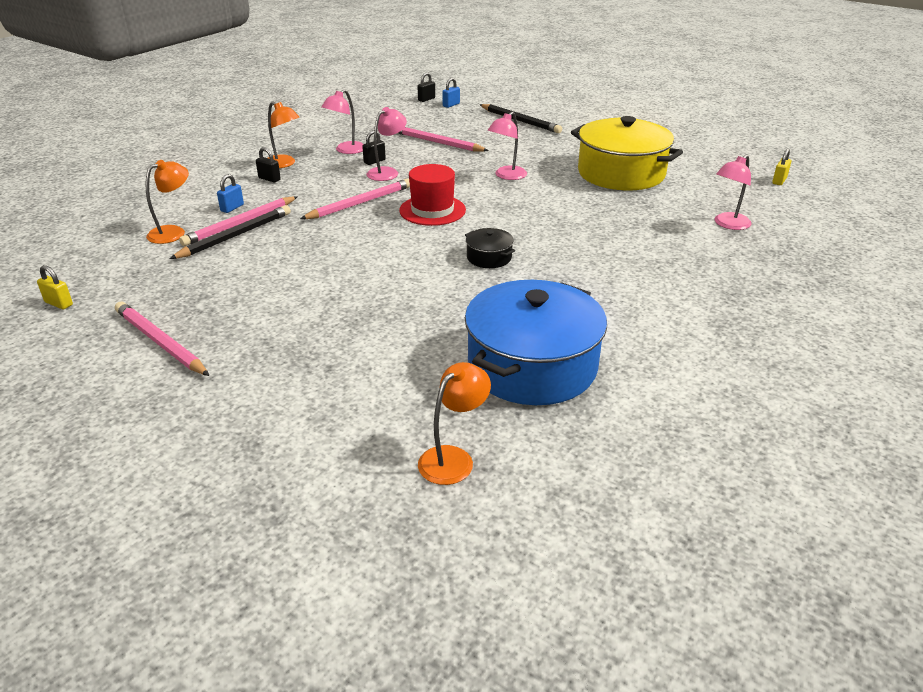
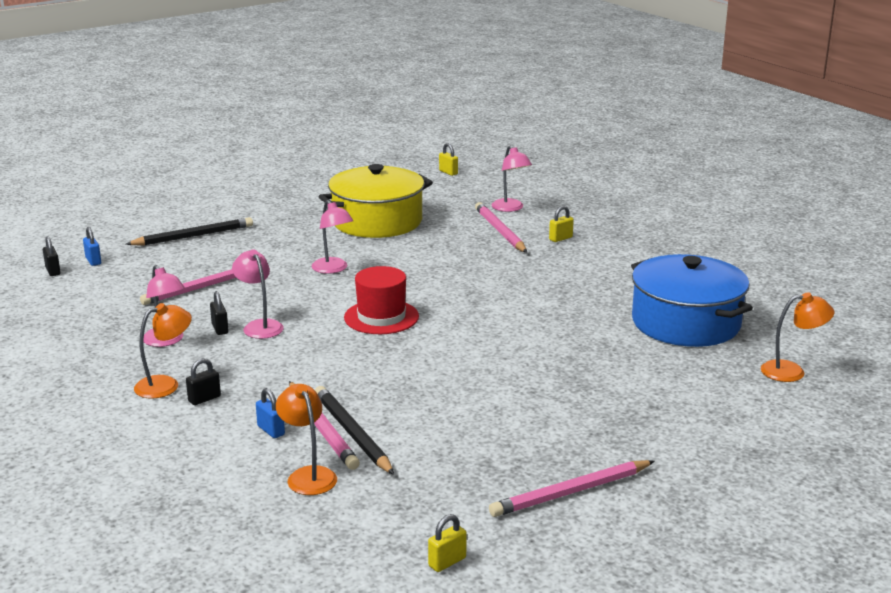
camera: 70 degrees left, 10 degrees down
(360, 203) = (329, 351): pink pencil -> pink pencil (500, 231)
(453, 458) = (792, 371): orange lamp -> orange lamp turned 120 degrees clockwise
(489, 257) = (502, 308): black pot -> none
(681, 262) = (560, 238): none -> yellow padlock

